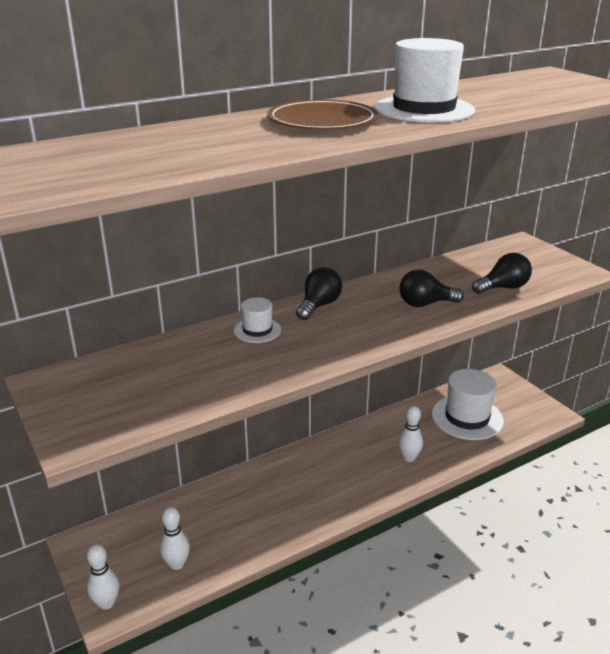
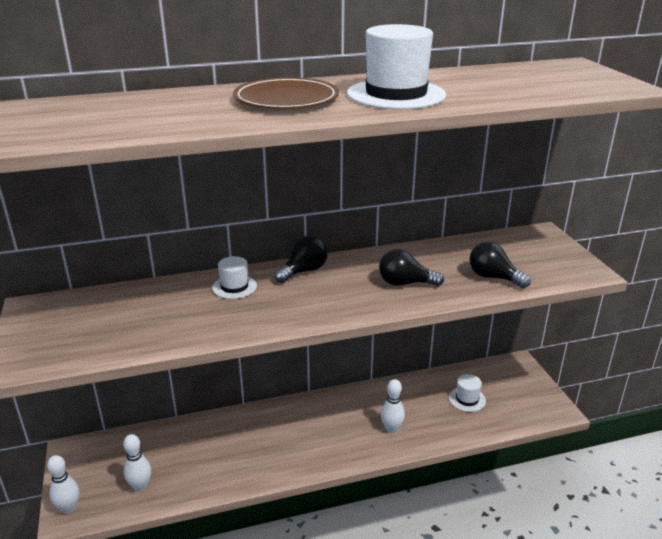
camera: 15 degrees right, 0 degrees up
(467, 417) = (467, 399): white hat -> white hat, size x0.52
(503, 288) = (493, 277): black light bulb -> black light bulb turned 135 degrees counterclockwise

